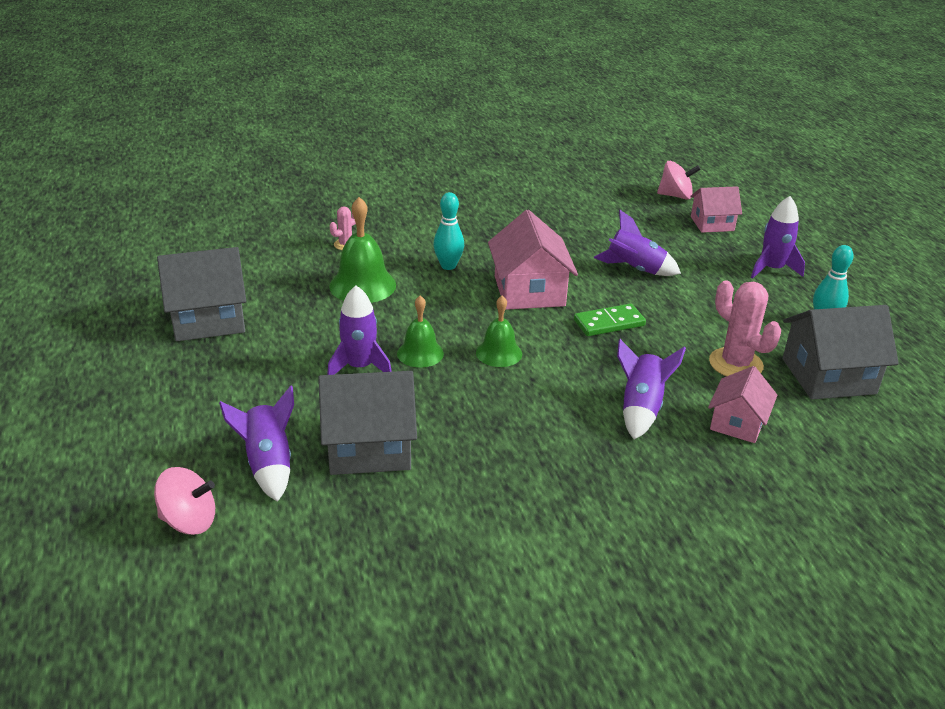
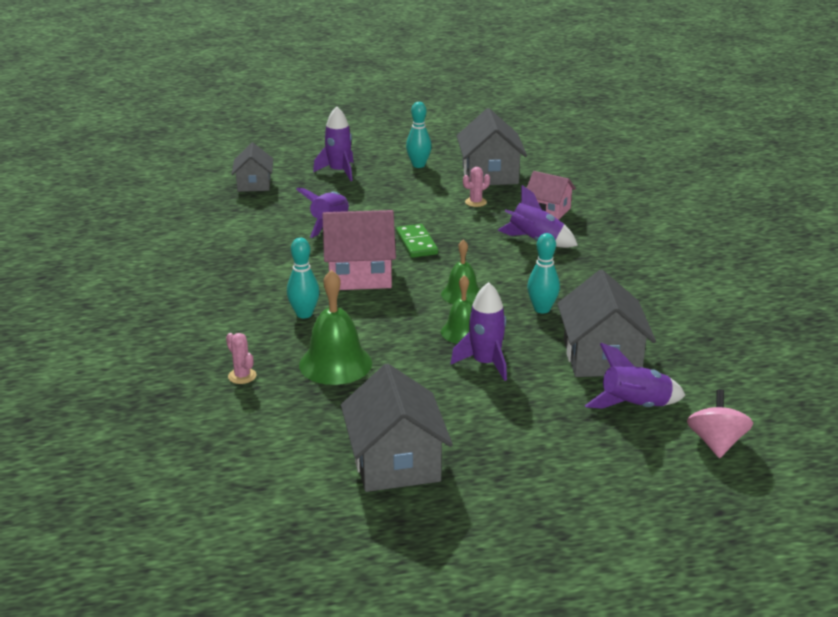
camera: 85 degrees left, 5 degrees down
(472, 407) = (542, 309): none -> turquoise bowling pin
(675, 196) = (193, 193): pink spinning top -> none
(712, 224) = (254, 184): pink house -> grey house
(735, 364) = (475, 202): pink cactus -> pink cactus, size x0.52

